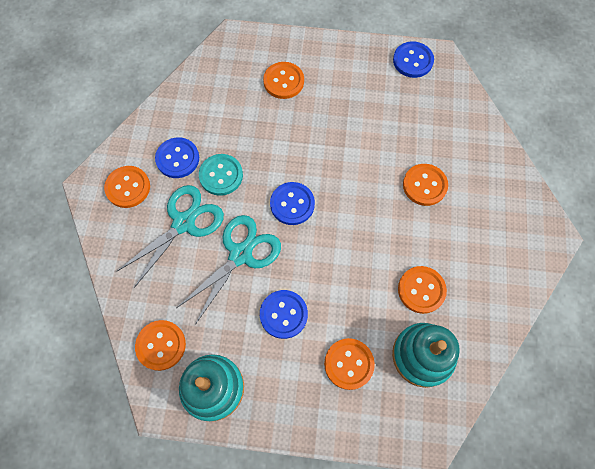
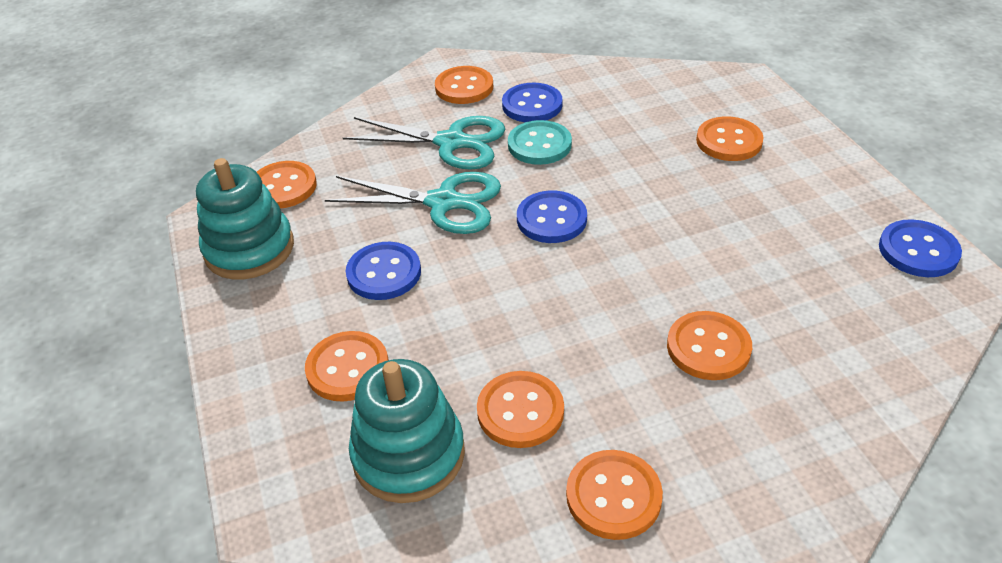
camera: 65 degrees right, 25 degrees down
(487, 275) = (613, 496): none -> orange button

